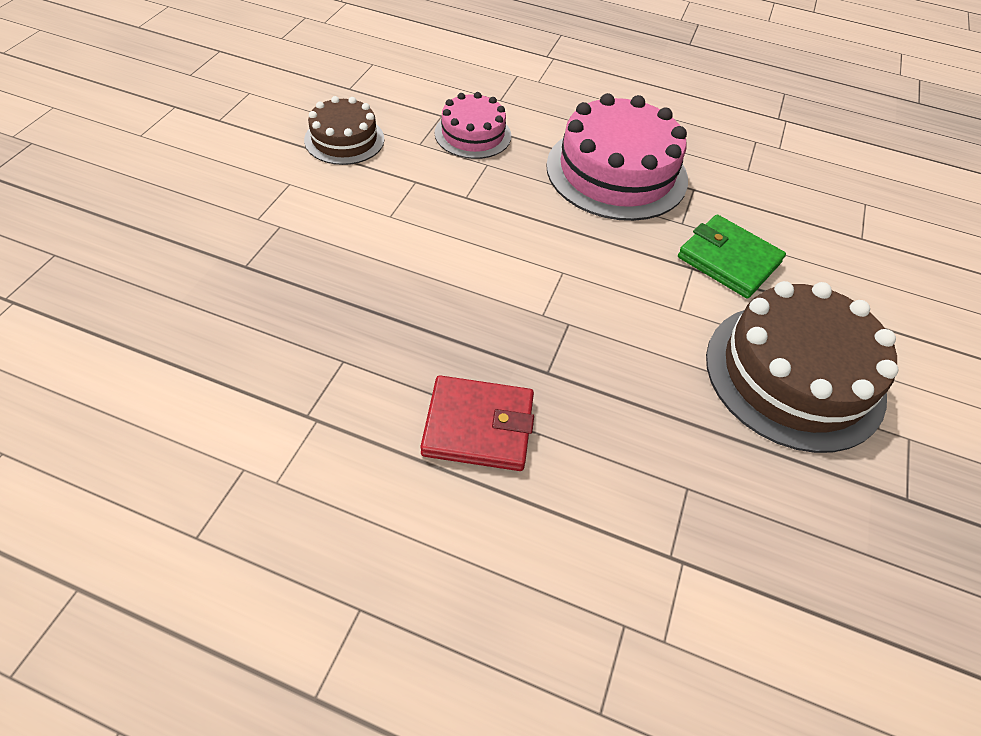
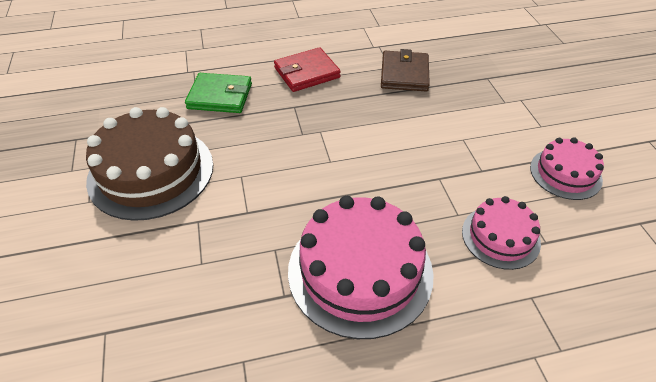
camera: 150 degrees right, 5 degrees down
(340, 335) = (404, 74): none -> brown wallet
(344, 139) = (565, 173): brown cake -> pink cake
(728, 260) = (222, 234): green wallet -> green wallet (220, 96)

